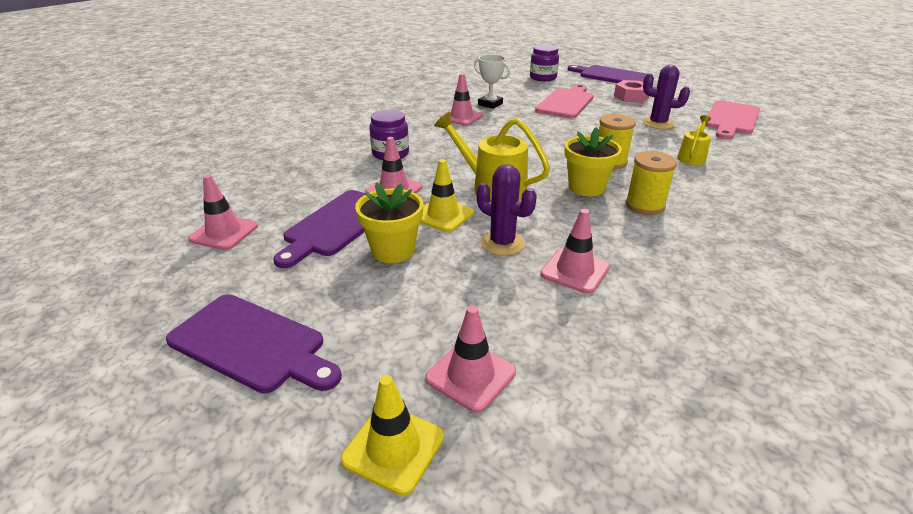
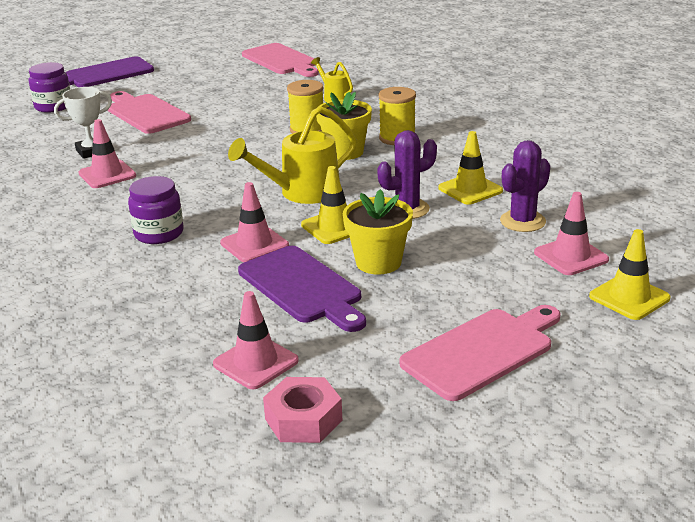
camera: 65 degrees left, 5 degrees down
(252, 344) = (482, 351): purple cutting board -> pink cutting board
(574, 271) = (470, 189): pink traffic cone -> yellow traffic cone
(631, 97) = (175, 81): pink nut -> pink nut (303, 419)
(658, 123) = (253, 89): purple cactus -> purple cactus (522, 221)

